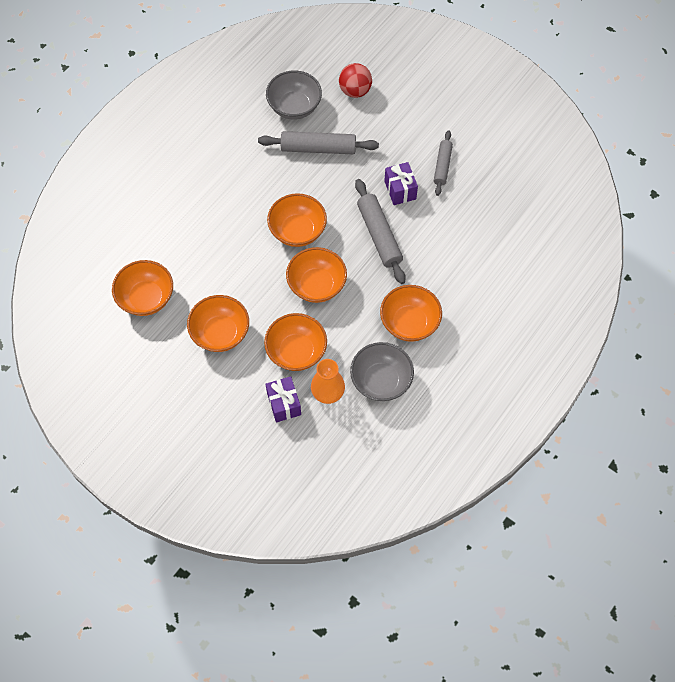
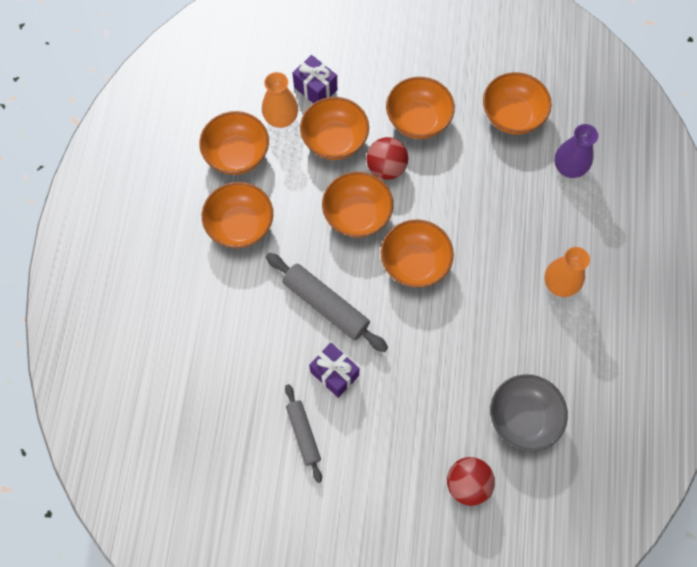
camera: 150 degrees right, 5 degrees up
(137, 238) = (569, 168): none -> purple vase
(208, 168) = (559, 284): none -> orange vase
(271, 309) = (386, 168): none -> red ball
(318, 148) = (459, 377): grey rolling pin -> none
(381, 381) = (237, 155): grey bowl -> orange bowl

